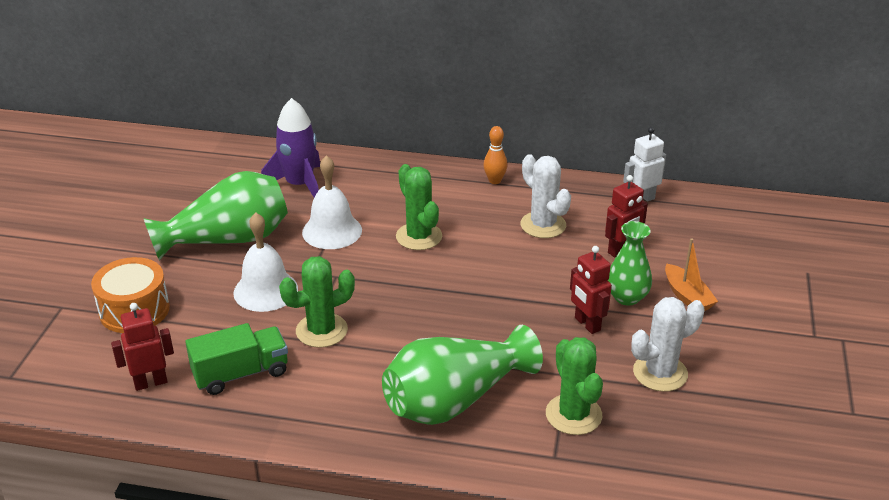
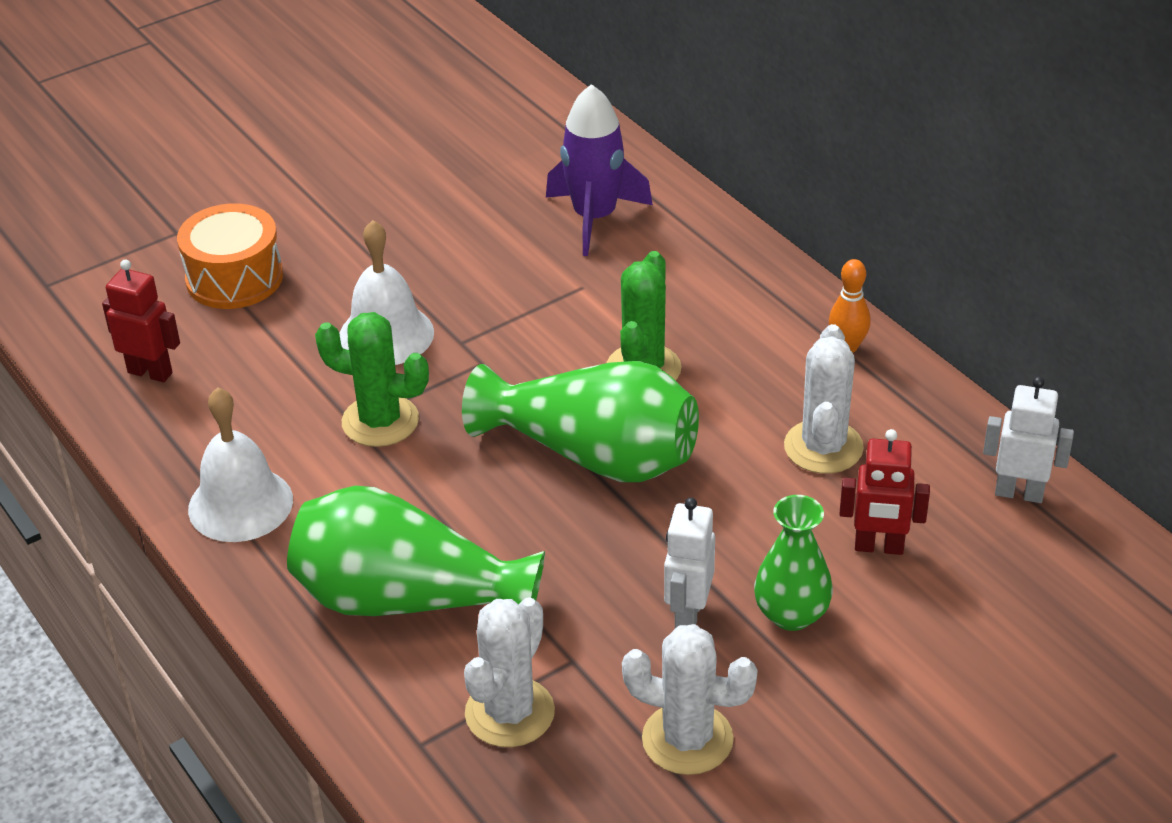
camera: 45 degrees right, 5 degrees up
(228, 240) = (427, 246): green vase -> green vase (593, 455)
(241, 373) = (240, 419): green truck -> none
(332, 231) = (552, 301): white bell -> white bell (240, 504)
(573, 415) = (509, 713): green cactus -> white cactus
(587, 324) = (687, 615): red robot -> white robot
(687, 296) = (876, 668): orange boat -> none

